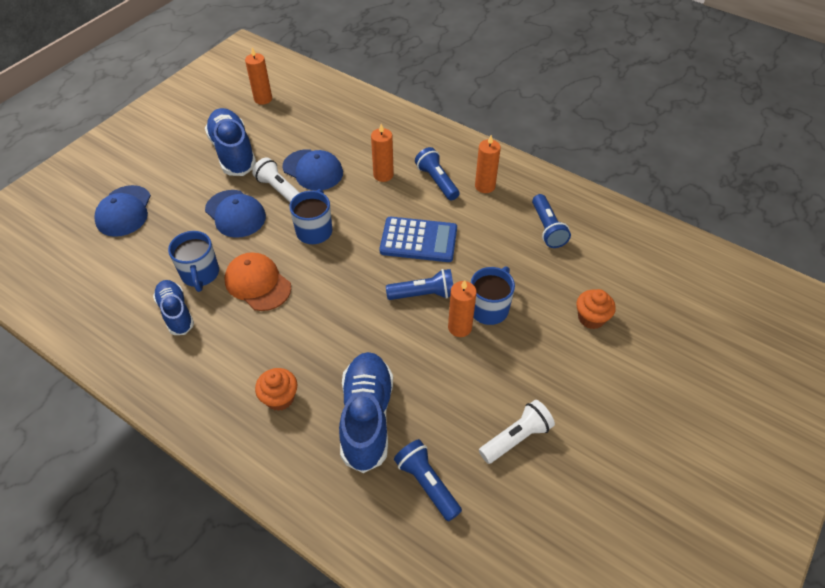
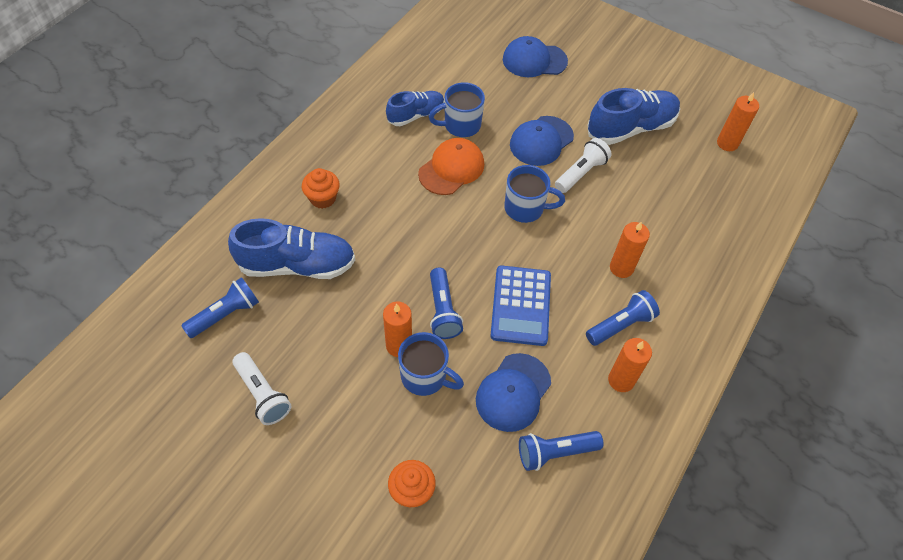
camera: 85 degrees right, 5 degrees up
(313, 170) = (617, 200): blue cap -> blue cap (513, 392)

